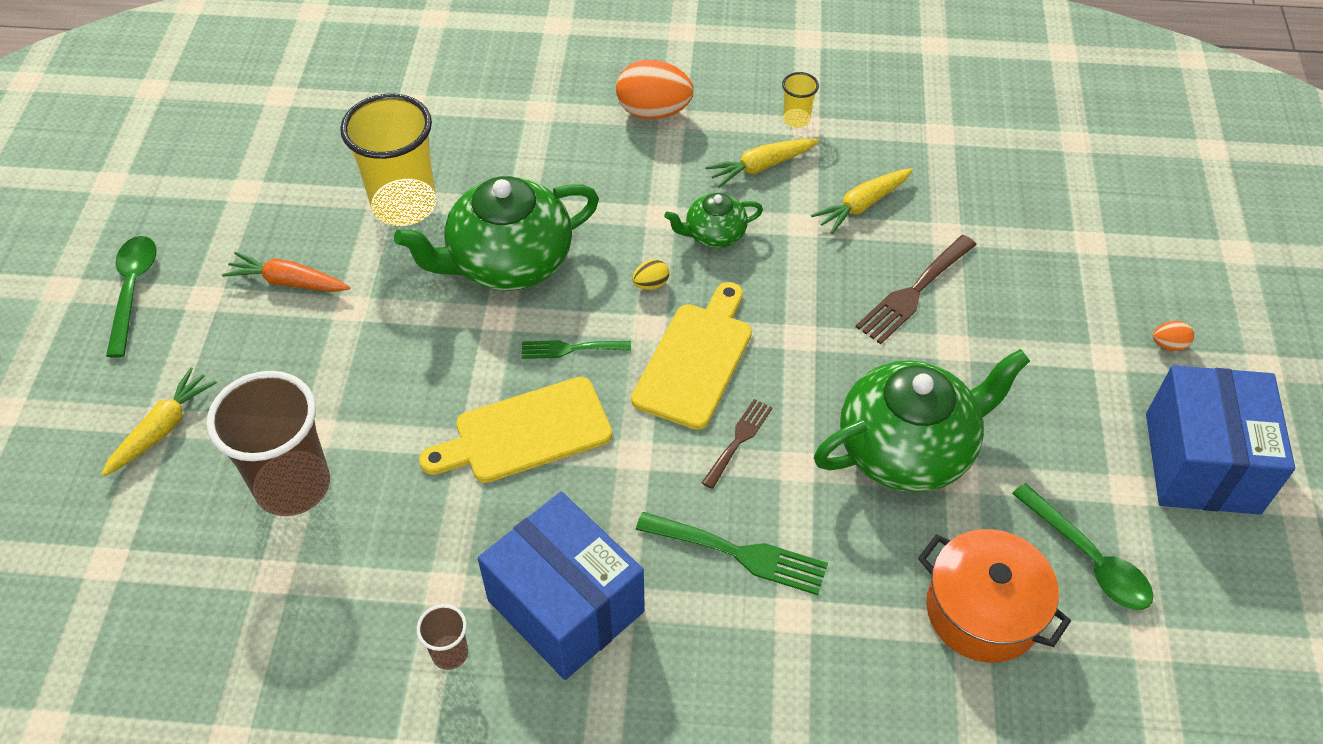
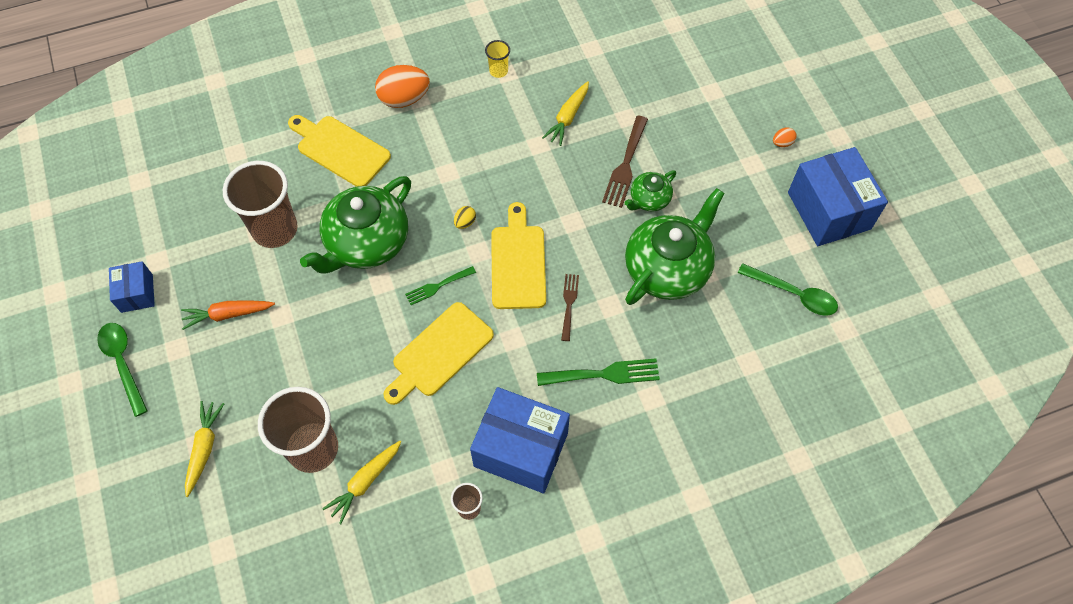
camera: 25 degrees left, 10 degrees up
(199, 217) = (137, 293): none -> blue box
(404, 205) = (275, 229): yellow cup -> brown cup
(539, 143) = (340, 149): none -> yellow cutting board
(714, 234) = (487, 172): green teapot -> green teapot (649, 199)
(761, 167) = (493, 113): yellow carrot -> yellow carrot (365, 482)
(983, 611) = (751, 349): orange pot -> none

